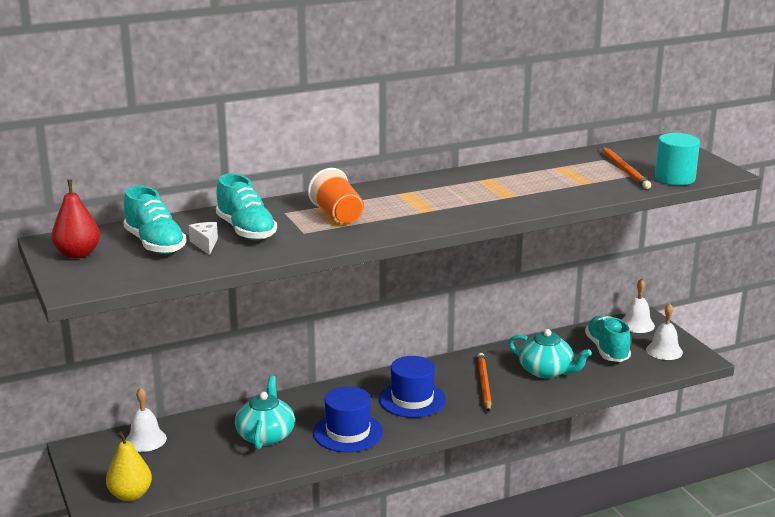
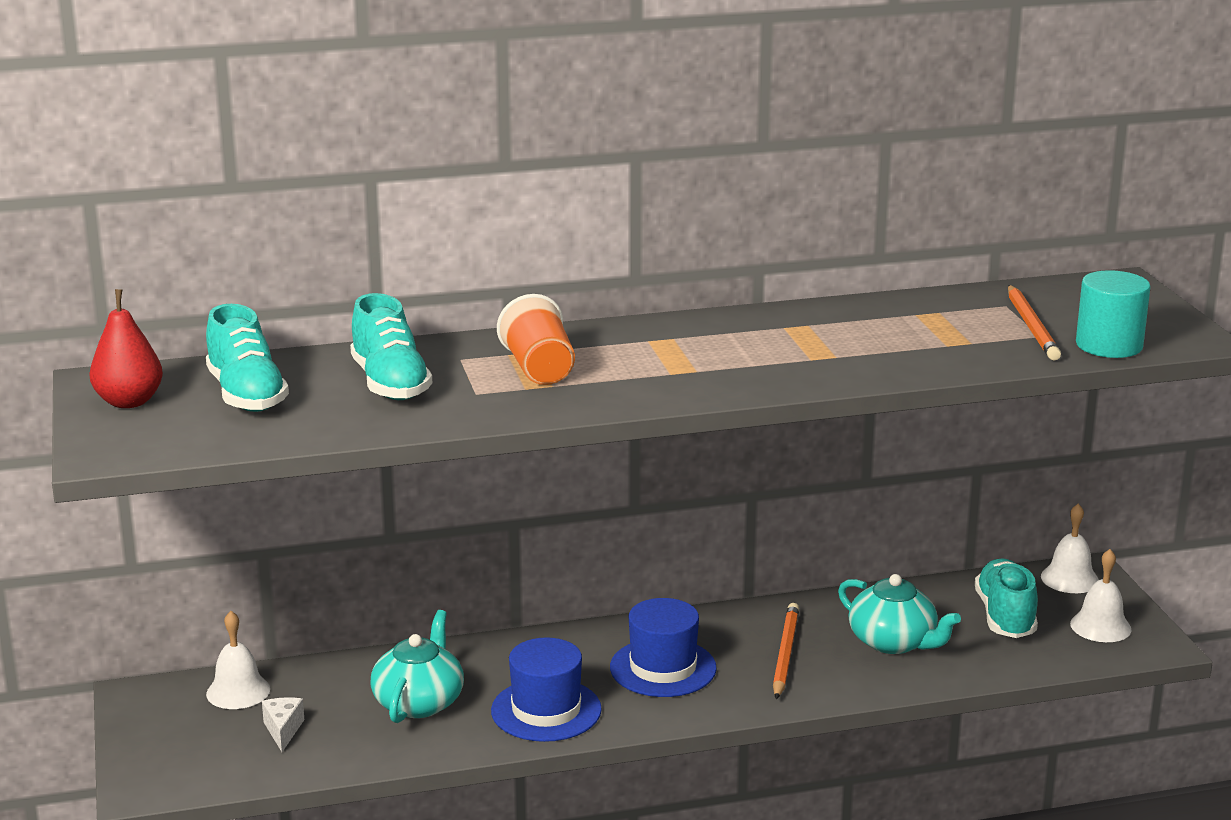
camera: 10 degrees right, 0 degrees up
(130, 495) = (191, 773): yellow pear -> none
(205, 244) = (320, 400): white cheese -> white cheese (283, 730)

